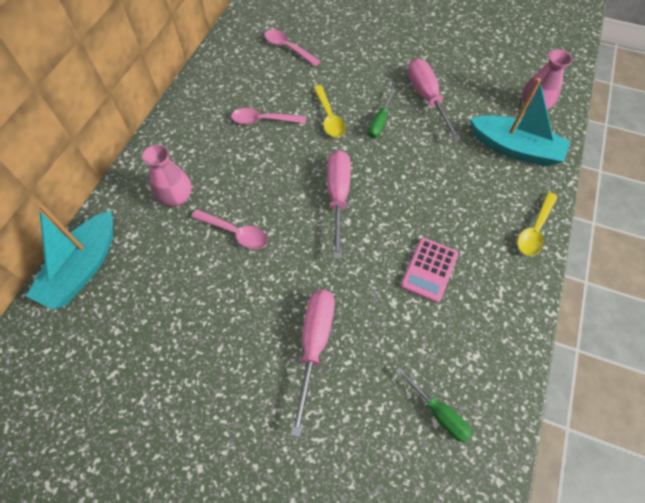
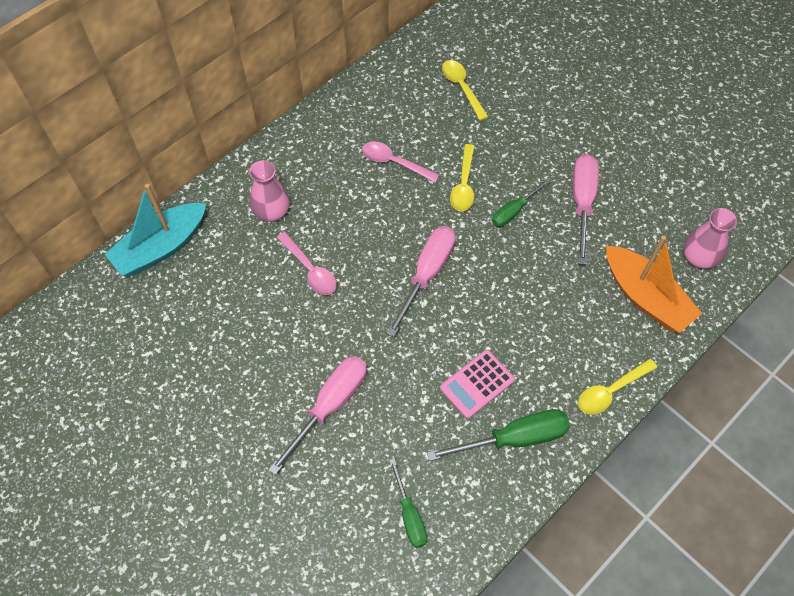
camera: 25 degrees right, 0 degrees up
(288, 48) = (462, 88): pink spoon -> yellow spoon
(485, 302) = (514, 438): none -> green screwdriver
(514, 148) = (645, 297): turquoise boat -> orange boat

